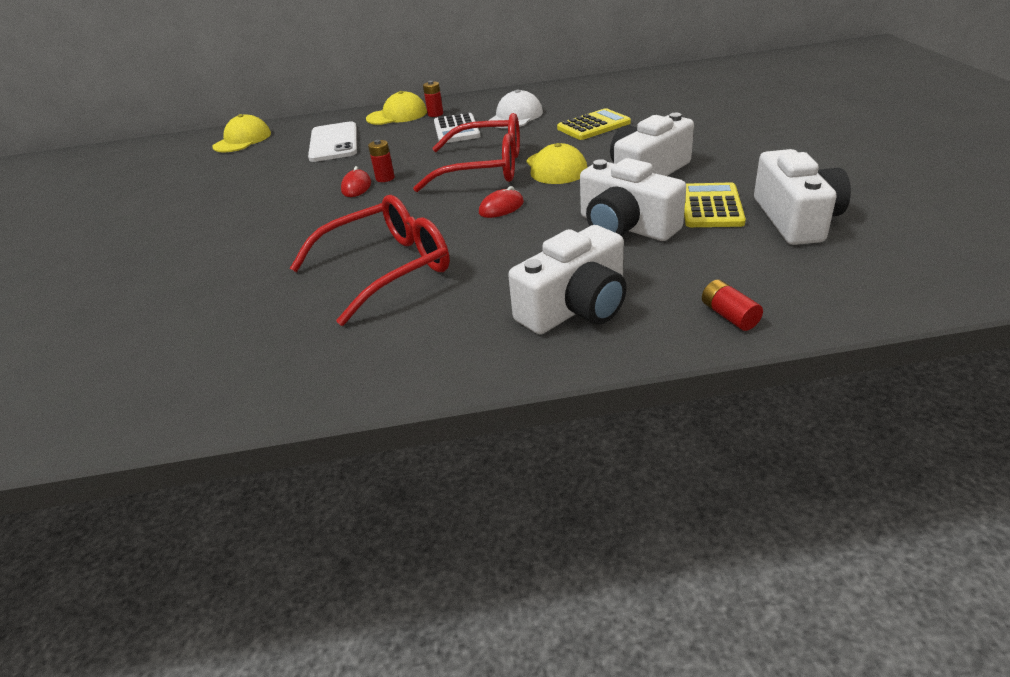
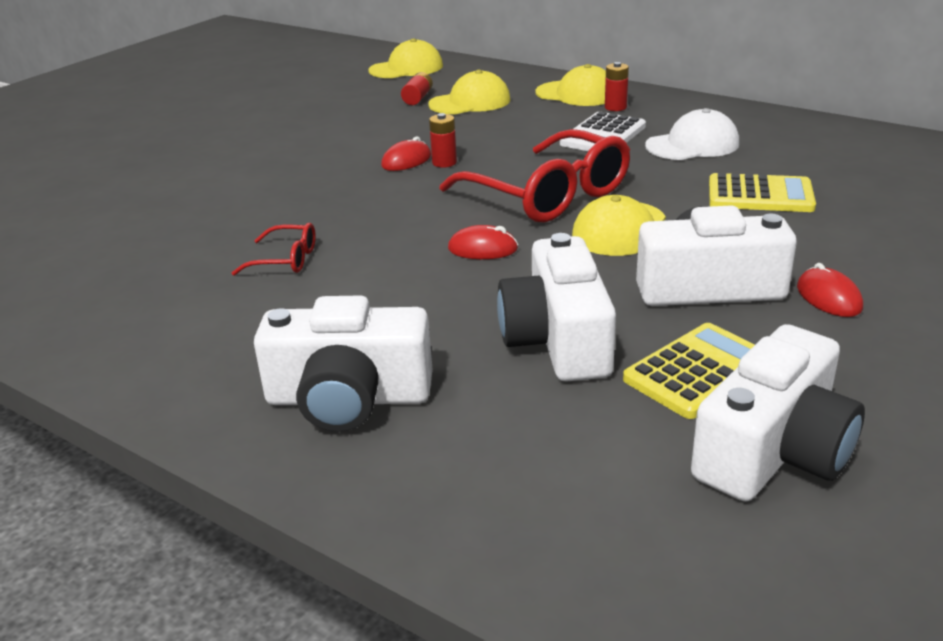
camera: 40 degrees right, 5 degrees down
(333, 142) = (470, 102): white phone -> yellow cap
(387, 269) = (285, 260): red glasses -> red glasses, size x0.45
(704, 154) = (828, 297): none -> red mouse
(729, 316) = (460, 512): red battery -> red battery (417, 98)

